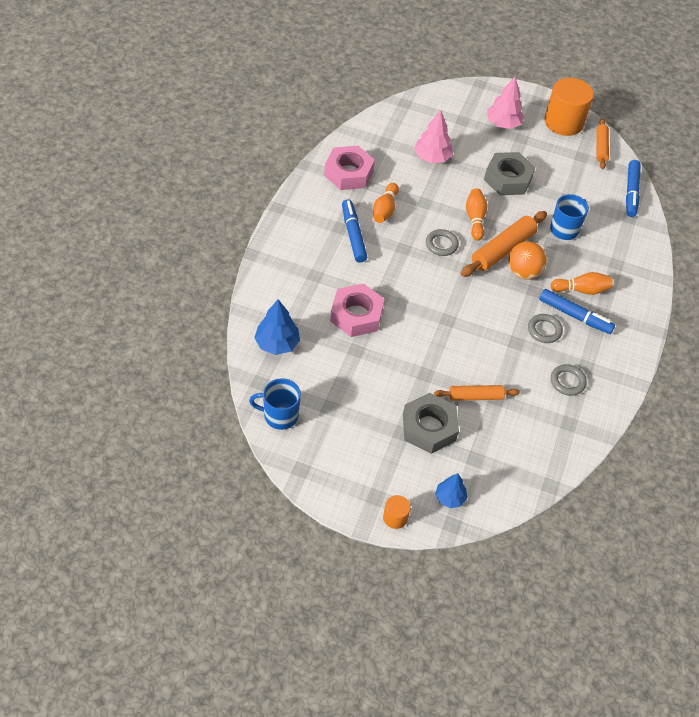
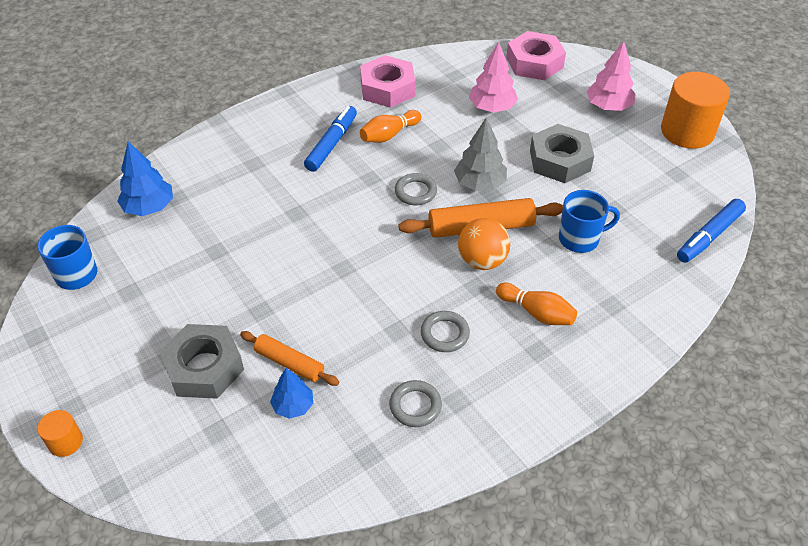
camera: 40 degrees right, 5 degrees down
(356, 315) = (253, 218): pink nut -> pink nut (534, 63)
(450, 498) = (143, 457): blue tree -> blue tree (293, 406)
(475, 219) = (480, 183): orange bowling pin -> grey tree
(575, 316) = (499, 337): blue marker -> none
(601, 147) = (712, 174): orange rolling pin -> none

